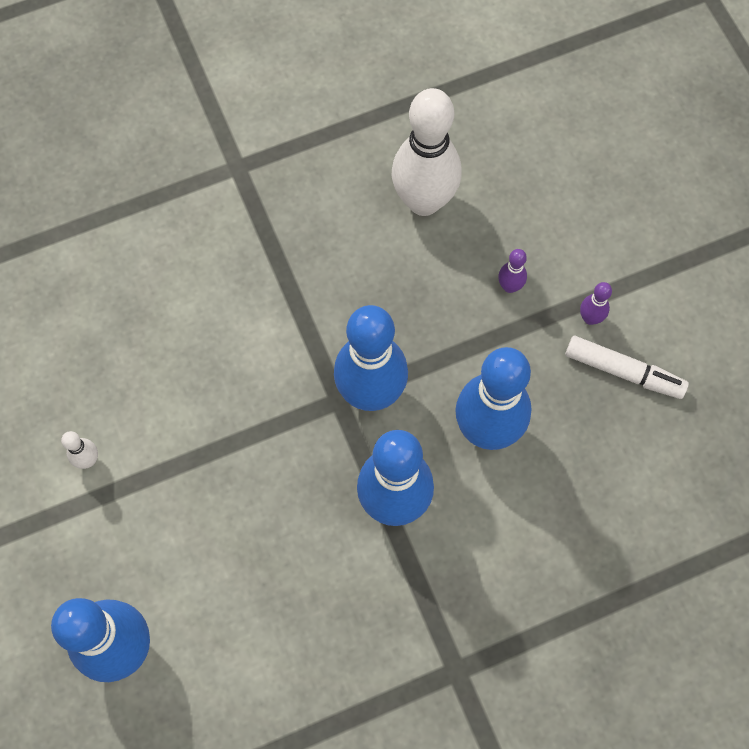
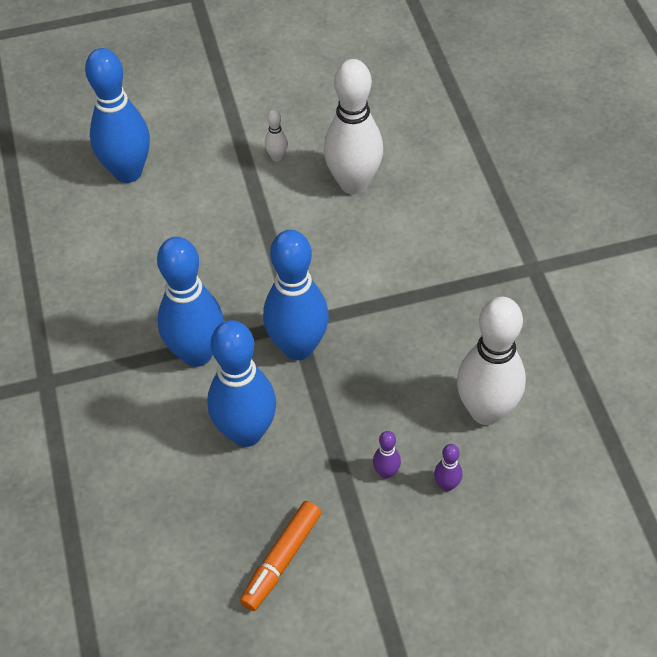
camera: 100 degrees right, 15 degrees down
(127, 364) = (353, 183): none -> white bowling pin
(590, 318) = (342, 539): purple bowling pin -> purple bowling pin (446, 485)
(623, 371) = (281, 559): white marker -> orange marker

